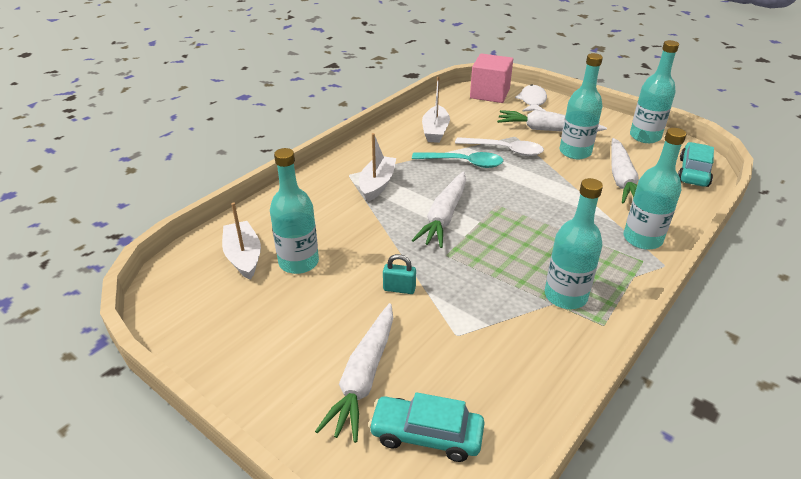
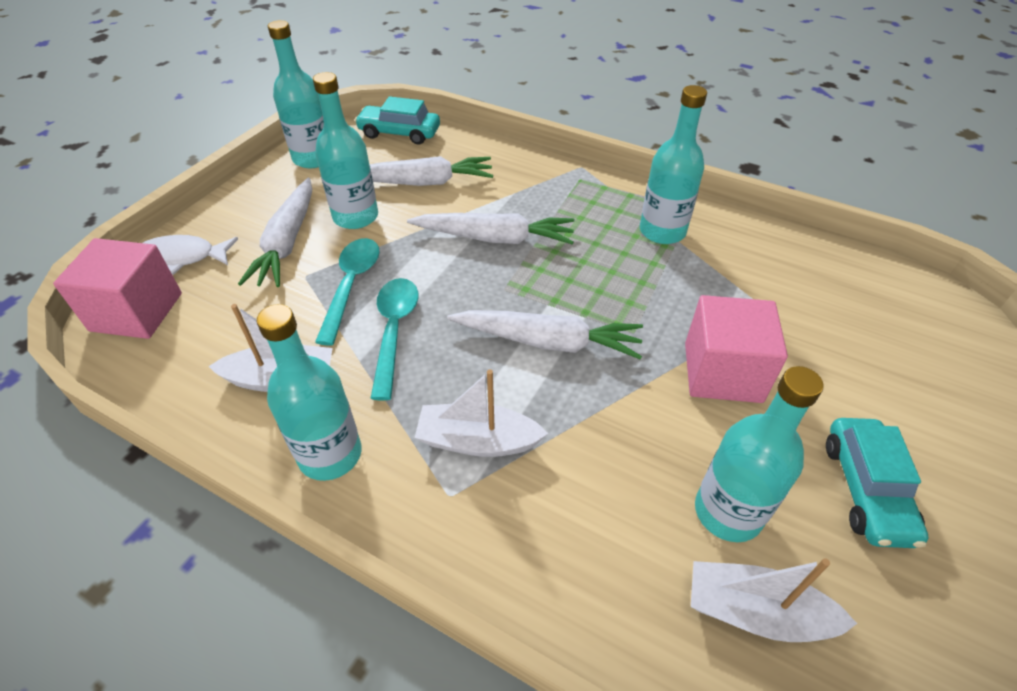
camera: 100 degrees left, 10 degrees up
(243, 257) = (755, 612): white boat -> white boat turned 45 degrees clockwise
(363, 377) = (882, 384): white carrot -> white carrot (495, 238)
(399, 289) = (722, 372): turquoise padlock -> pink cube
(426, 435) = (911, 322): turquoise car -> turquoise car (866, 489)
(504, 150) = (351, 286): white spoon -> turquoise spoon
(642, 239) = (542, 176): turquoise bottle -> turquoise bottle (330, 454)

